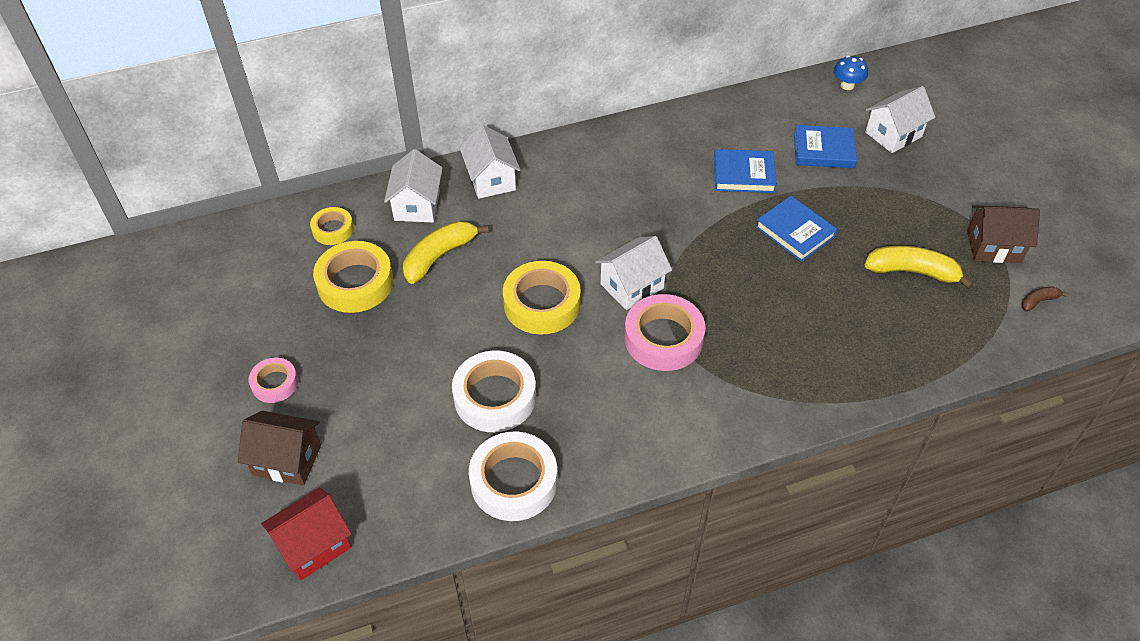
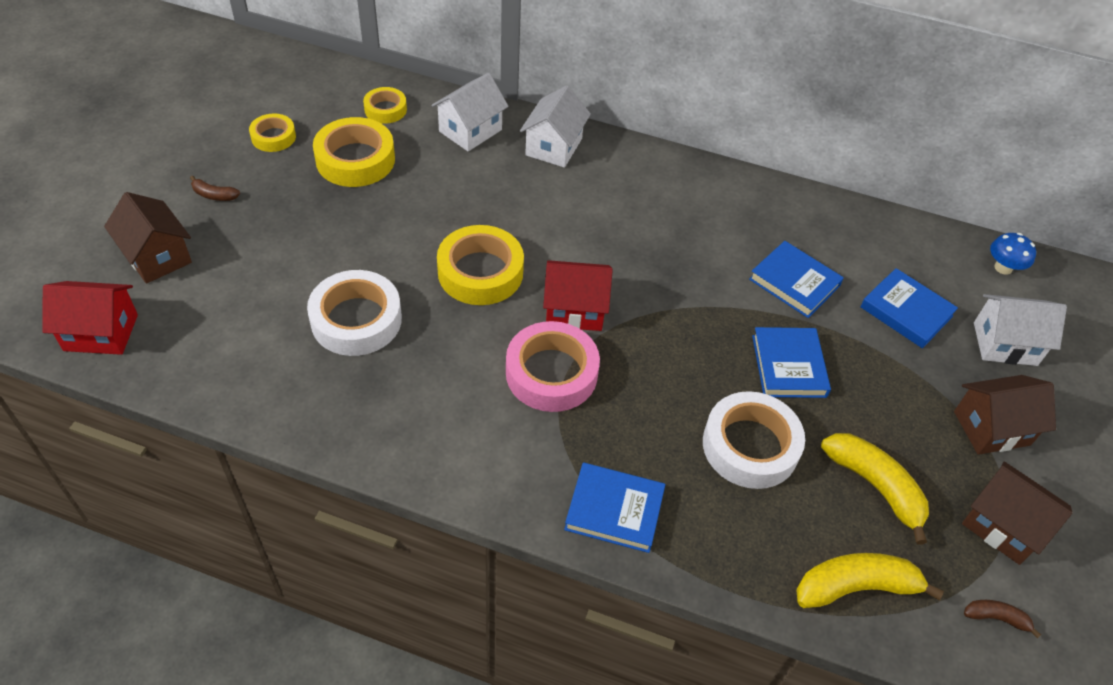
camera: 35 degrees right, 0 degrees up
(268, 307) = (273, 137): none -> yellow tape
(275, 383) = (214, 195): pink tape -> brown banana
(439, 256) = (442, 181): yellow banana -> yellow banana (856, 587)
(514, 481) = (292, 397): white tape -> white tape (750, 446)
(632, 286) = (574, 310): white house -> red house
(792, 395) = (614, 510): none -> blue book
(935, 192) = (991, 428): none -> brown house

